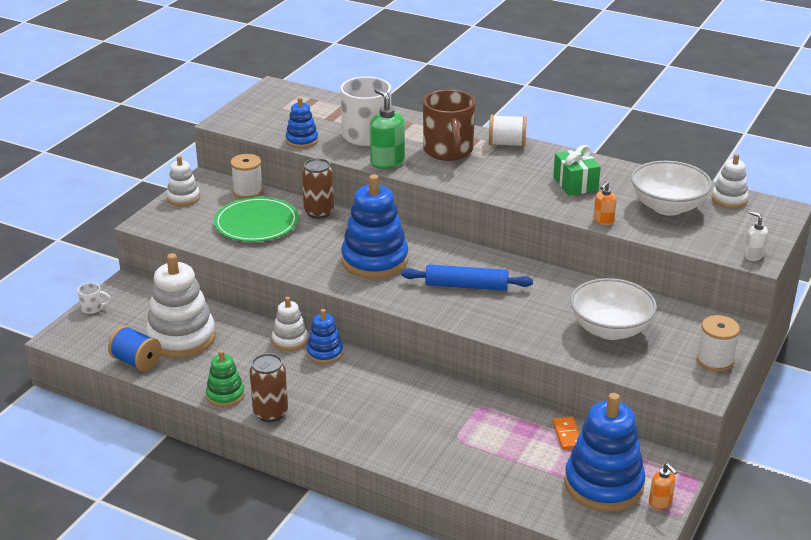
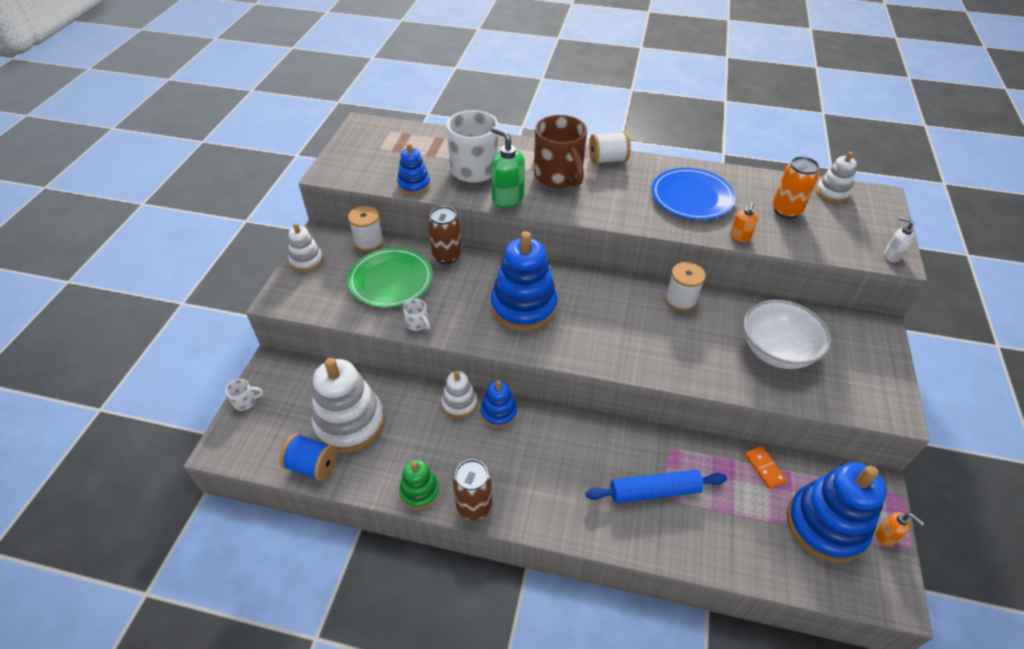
camera: 15 degrees left, 15 degrees up
(267, 258) = (417, 324): none -> white mug
(466, 286) = (622, 322): blue rolling pin -> blue rolling pin (654, 491)
(575, 184) = (691, 197): green gift -> blue plate
(667, 207) = (786, 211): white bowl -> orange can
(715, 360) = (885, 370): white spool -> white spool (681, 300)

